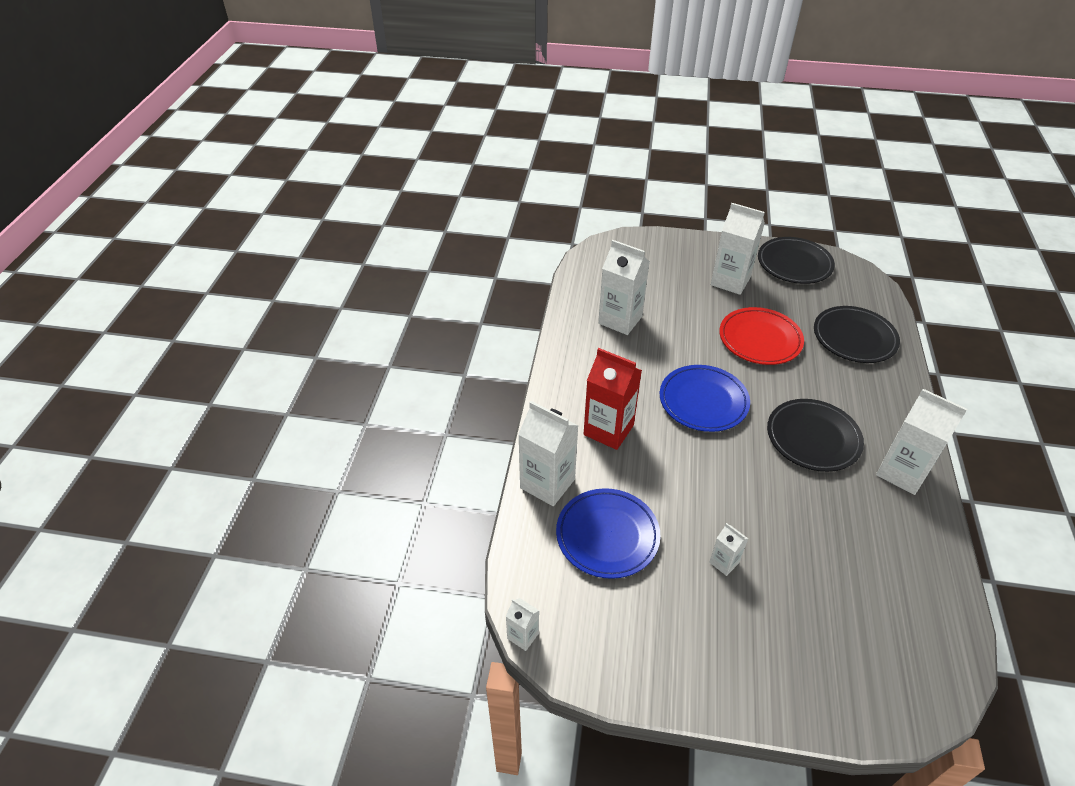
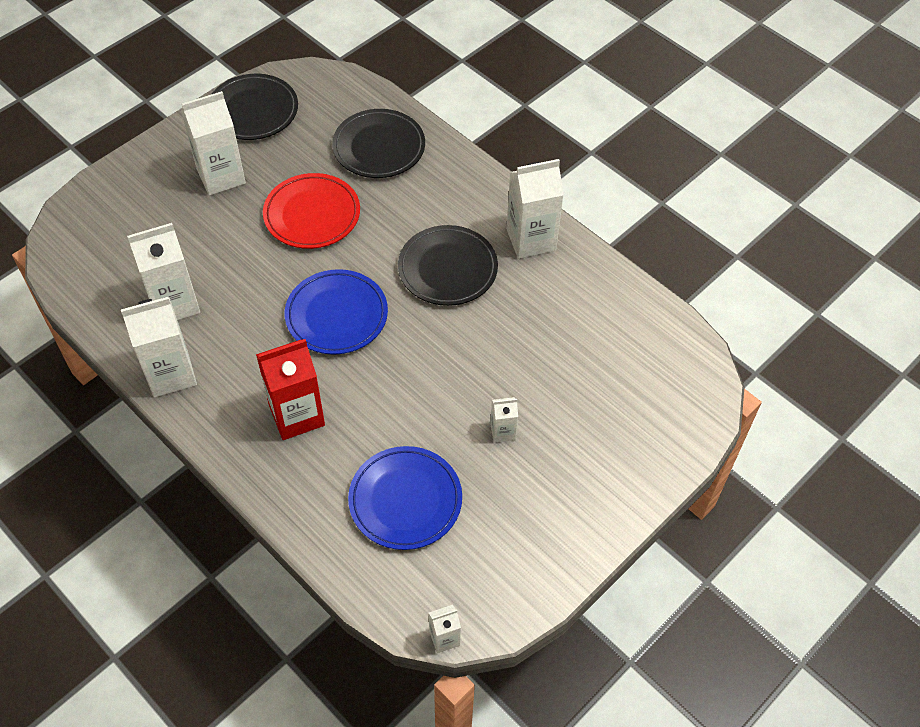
camera: 55 degrees left, 10 degrees up
(547, 483) = (309, 510): white carton -> white carton (171, 374)

